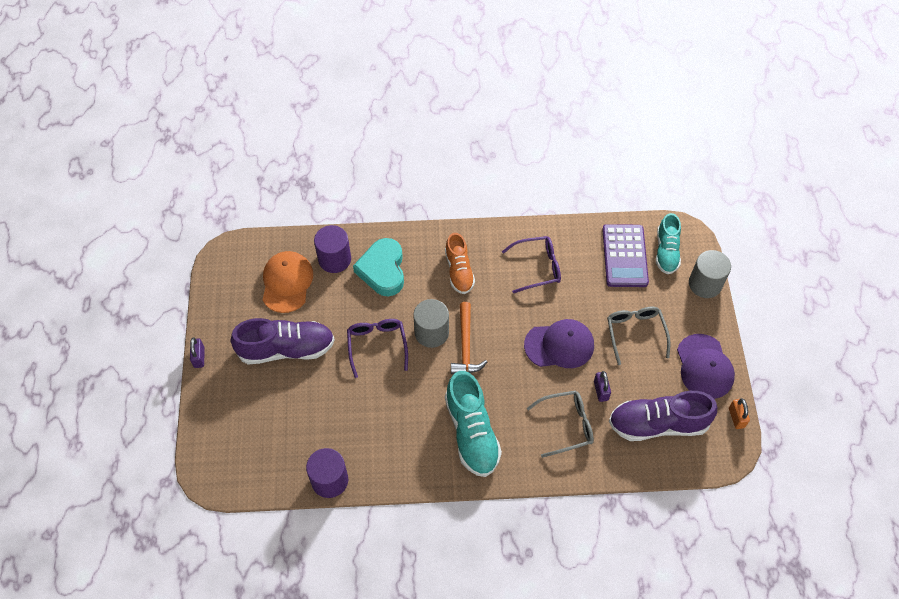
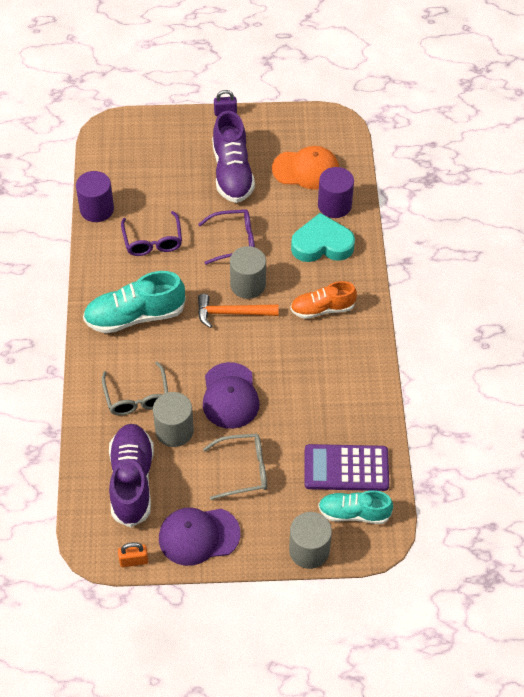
camera: 90 degrees right, 5 degrees down
(537, 267) = (328, 380): purple glasses -> purple glasses (152, 241)
(601, 390) = (174, 431): purple padlock -> grey cylinder

